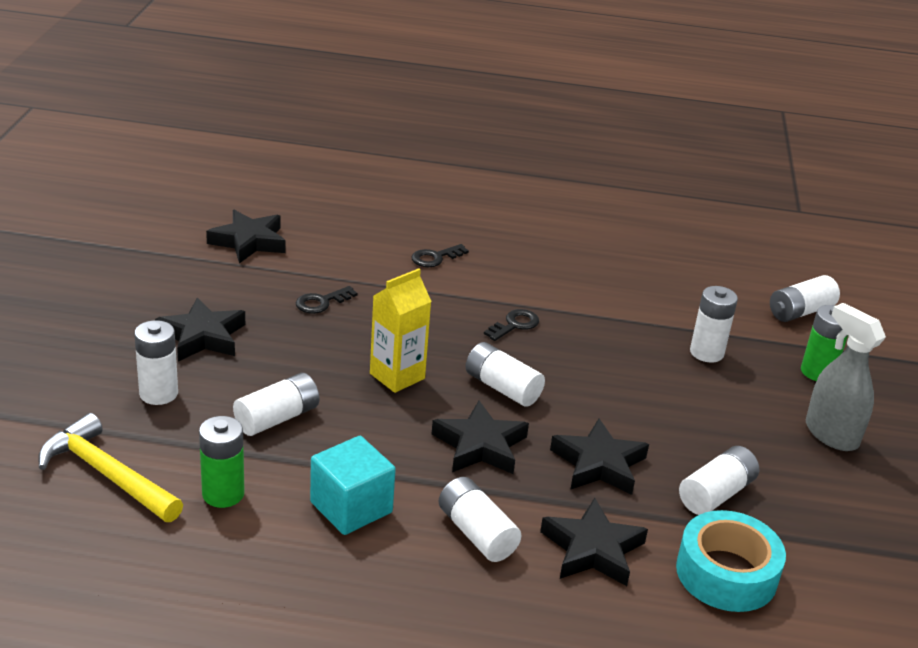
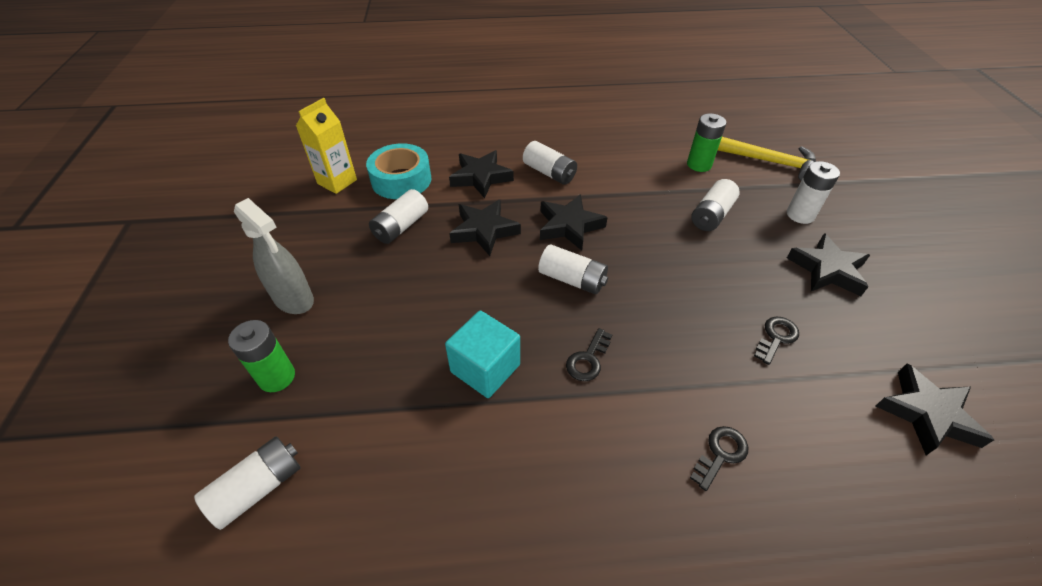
camera: 170 degrees right, 15 degrees up
(351, 507) = (626, 172): turquoise cube -> turquoise cube (485, 368)
(397, 376) = (657, 270): yellow carton -> yellow carton (337, 182)
(706, 352) = (391, 374): white battery -> none

